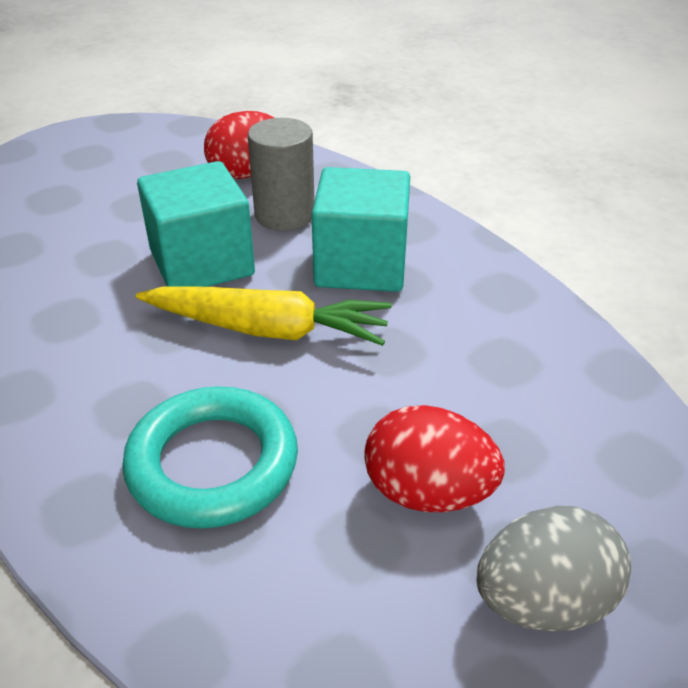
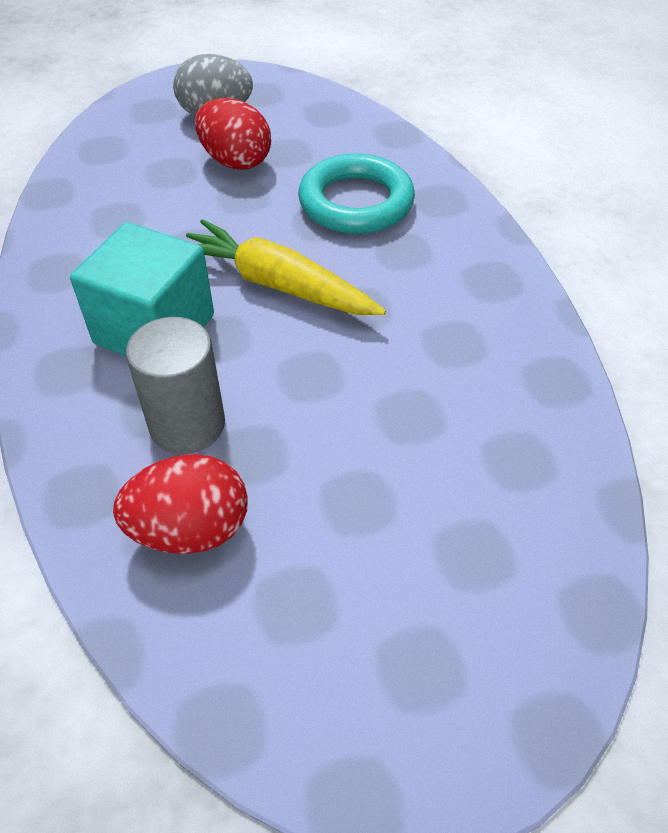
camera: 160 degrees left, 10 degrees up
(202, 263) = (308, 375): turquoise cube -> none

